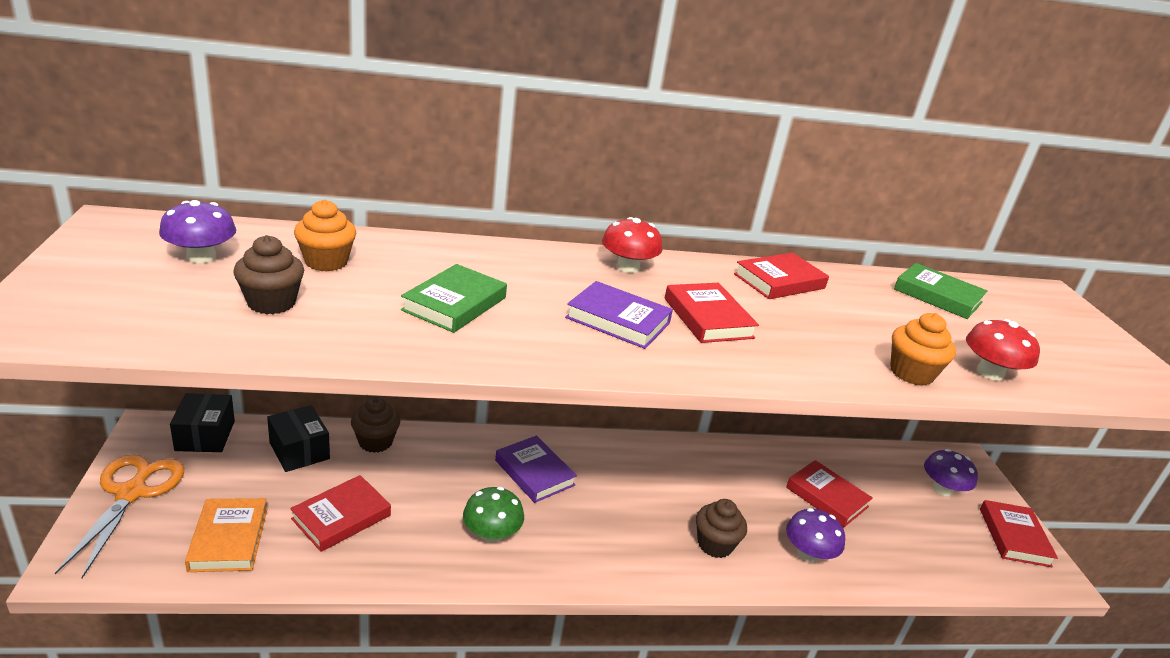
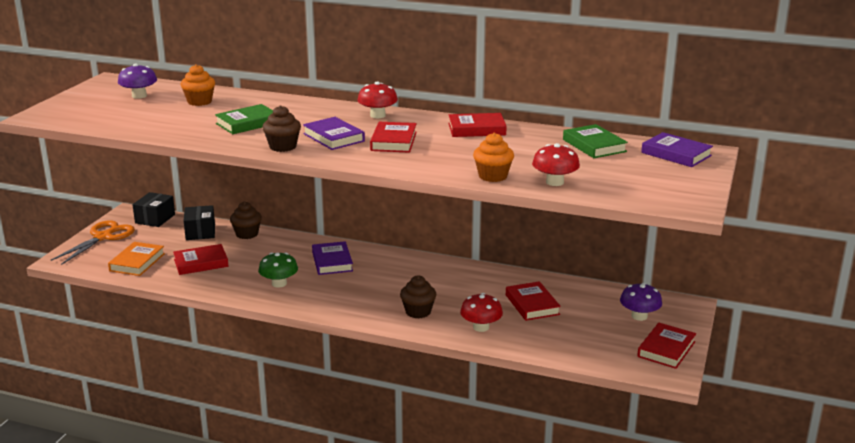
camera: 30 degrees right, 5 degrees down
(271, 303) = (154, 116): brown cupcake -> brown cupcake (283, 147)
(808, 553) = (481, 327): purple mushroom -> red mushroom
(1030, 300) = (676, 154): none -> purple book

